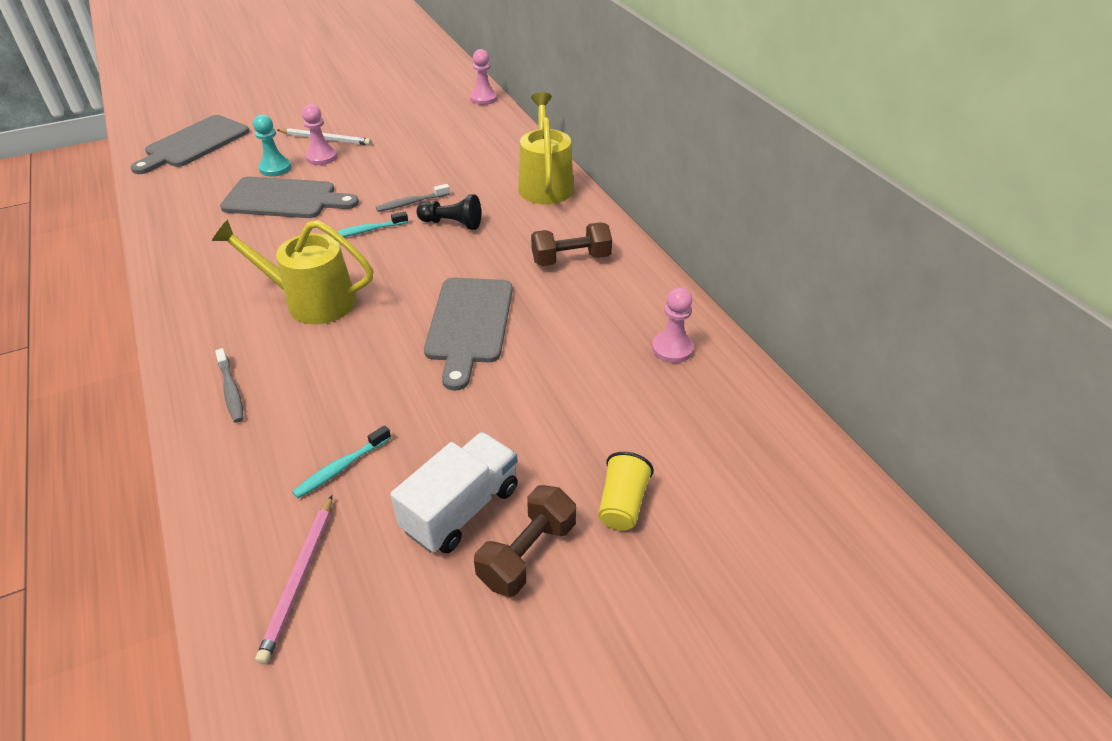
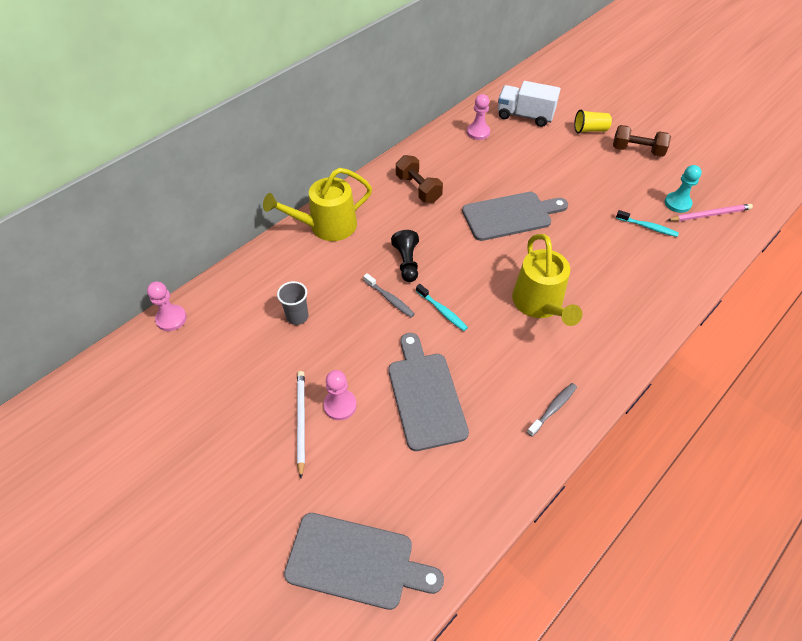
camera: 110 degrees left, 10 degrees up
(231, 391) = (640, 302): grey toothbrush -> grey toothbrush (553, 408)
(275, 168) = (376, 436): turquoise pawn -> turquoise pawn (677, 203)
(434, 151) = (297, 317): none -> grey cup
(461, 508) = (633, 177): white truck -> white truck (525, 116)

